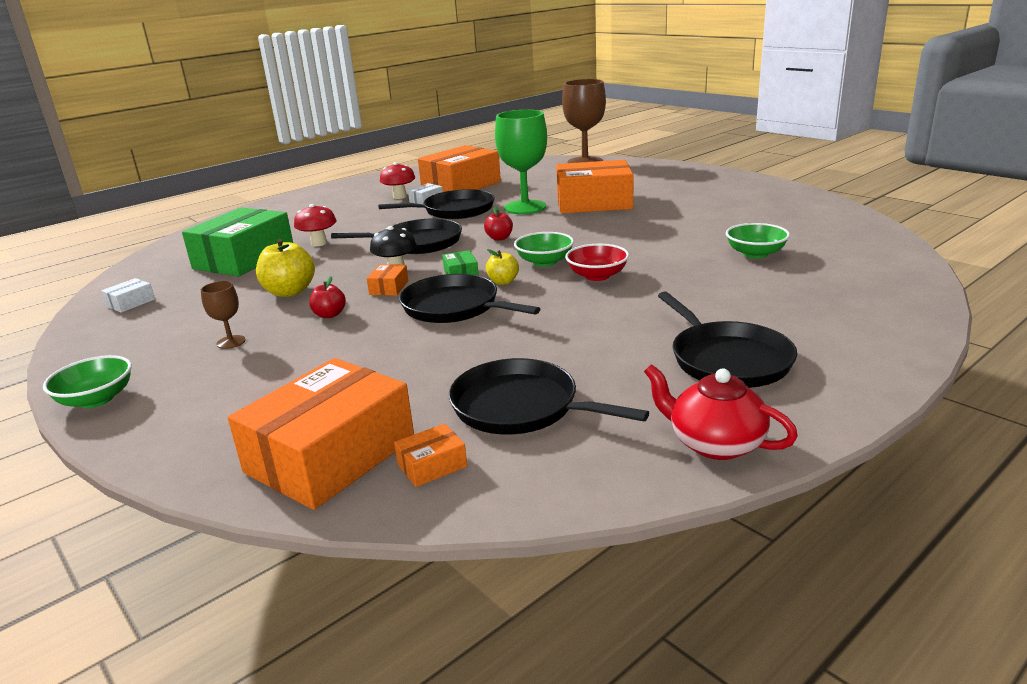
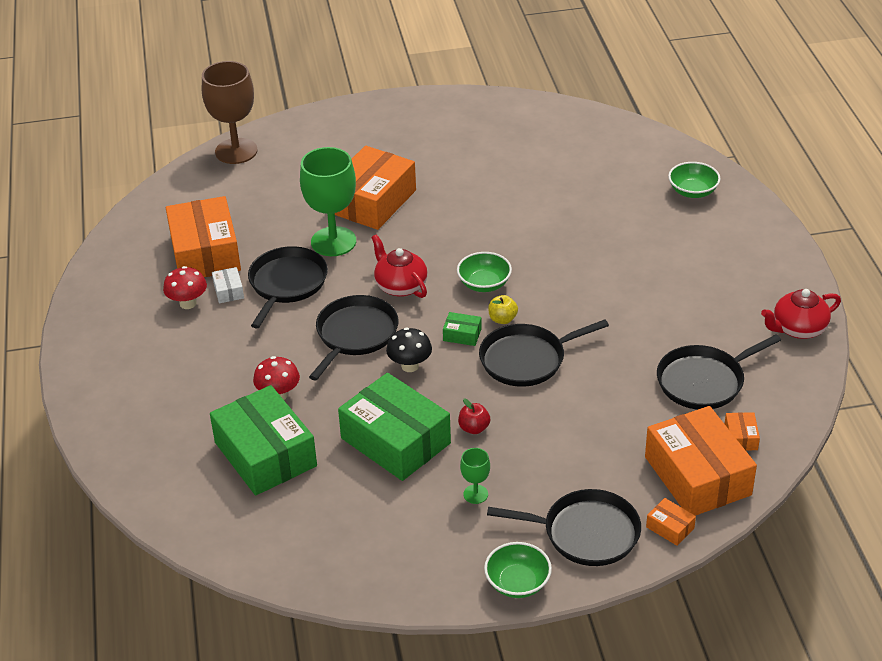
camera: 60 degrees left, 15 degrees up
(131, 303) = (311, 549): white box -> none
(231, 342) = (475, 494): brown goblet -> green goblet
(289, 292) = (395, 441): yellow apple -> green box
(389, 288) = (449, 381): orange box -> orange box (670, 527)
(499, 238) = (400, 286): red apple -> red teapot
(597, 276) = (540, 271): red bowl -> none
(727, 359) = (717, 279): black pan -> black pan (586, 533)
(755, 253) = (578, 186): green bowl -> green bowl (692, 191)

